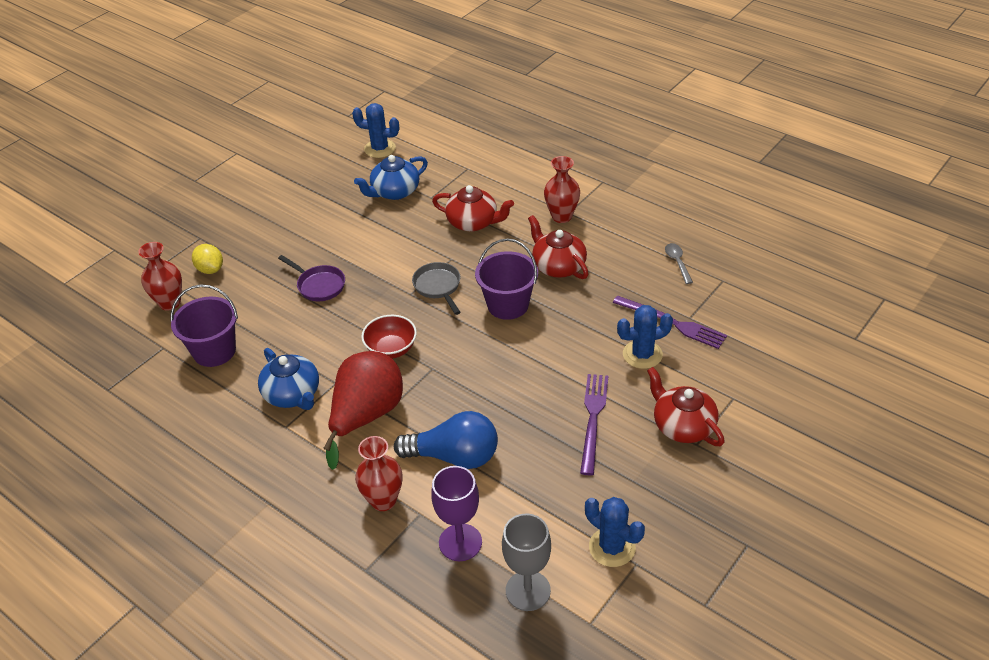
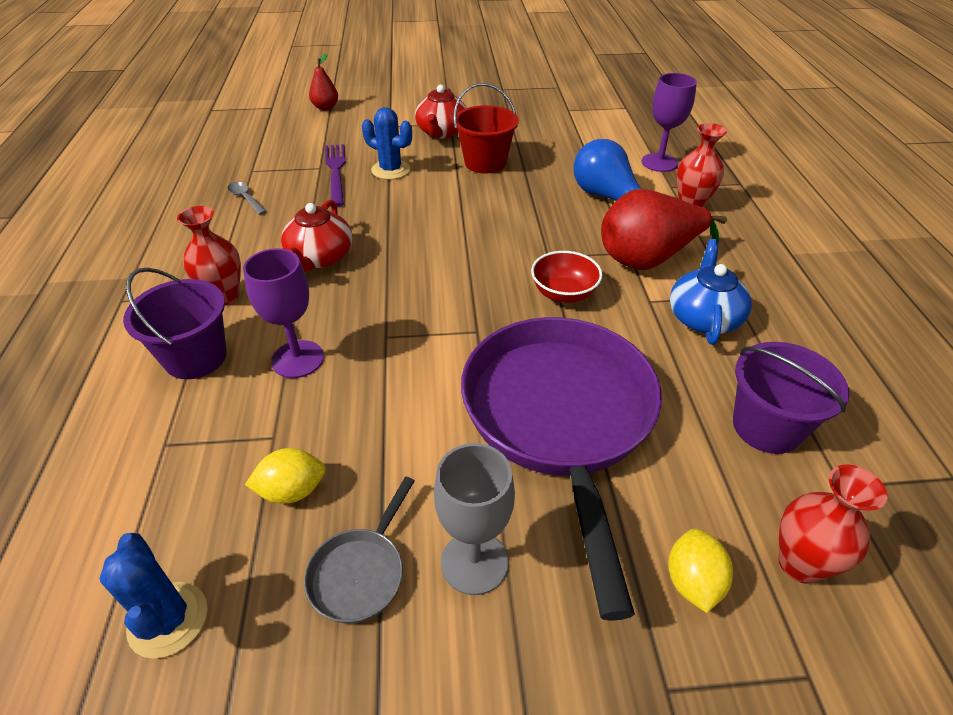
camera: 135 degrees left, 0 degrees up
(319, 285) = (560, 418): purple pan -> purple pan, size x2.49
(394, 192) = (292, 491): blue teapot -> yellow lemon
(438, 287) = (442, 317): grey pan -> grey pan (360, 573)
(473, 222) = (297, 359): red teapot -> purple goblet
(508, 305) = (413, 258): purple bucket -> purple bucket (196, 357)
(528, 590) = (643, 129): grey goblet -> grey goblet (474, 562)
(593, 419) = (485, 163): purple fork -> red bucket
(612, 547) = (571, 119): blue cactus -> none
(677, 262) = (245, 198): grey spoon -> grey spoon turned 105 degrees clockwise
(821, 374) = (325, 107): none -> red pear

